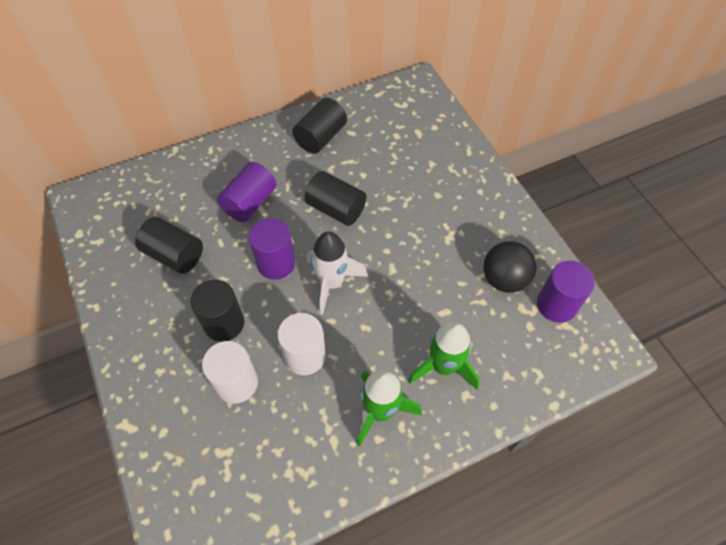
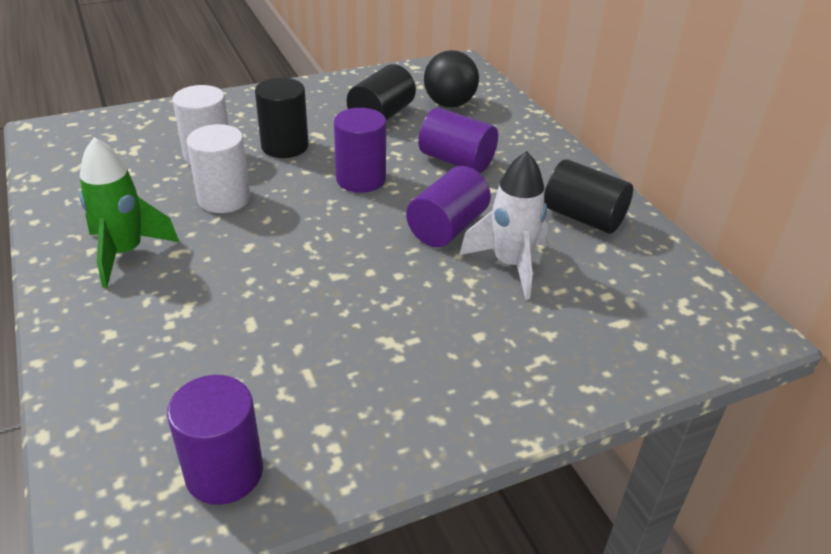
camera: 90 degrees right, 20 degrees down
(332, 283) = (323, 221): white rocket -> white rocket (510, 264)
(336, 209) = (447, 228): black cylinder -> purple cylinder
(443, 366) = (162, 314): green rocket -> none
(504, 279) = (294, 402): black ball -> black ball (449, 104)

